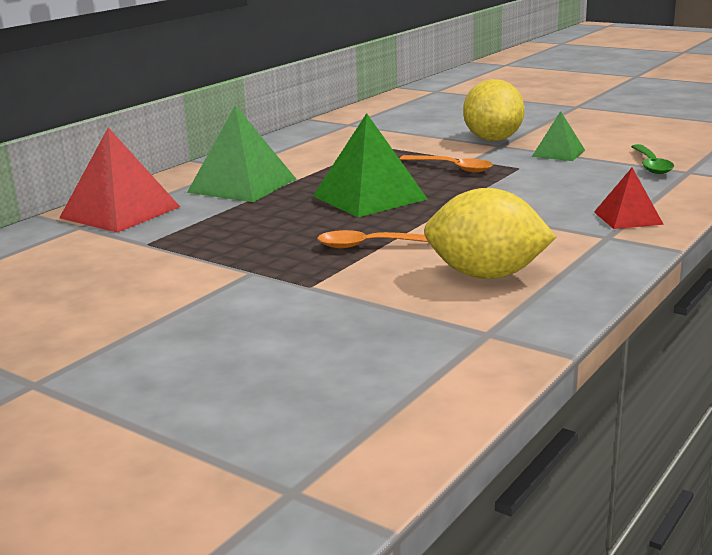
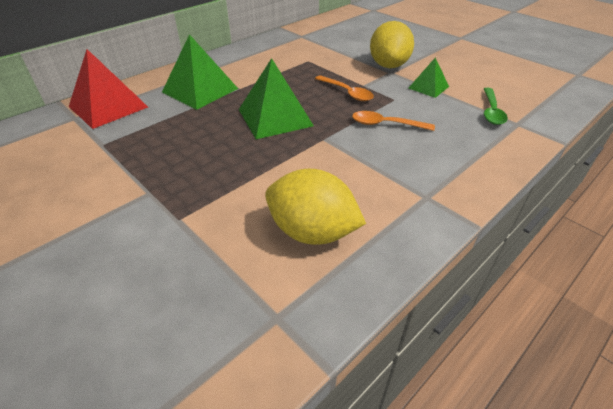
camera: 10 degrees right, 20 degrees up
(372, 245) = (248, 176): orange spoon -> orange spoon (386, 124)
(628, 218) = (451, 175): red pyramid -> none

